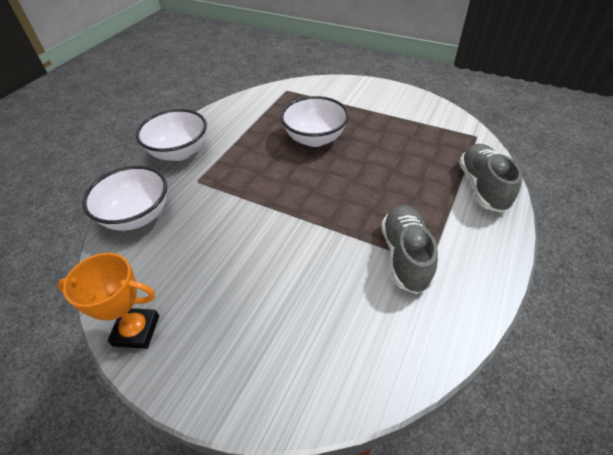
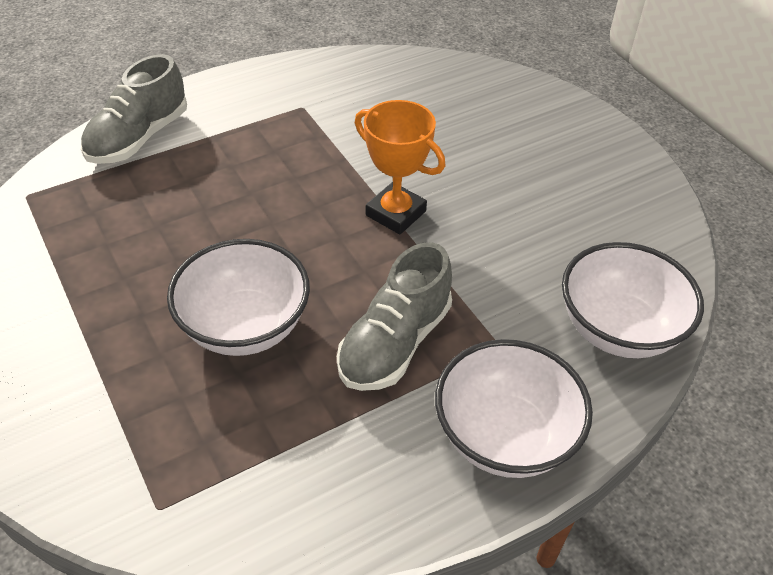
camera: 150 degrees left, 0 degrees up
(136, 330) = (643, 188): orange trophy -> orange trophy (395, 213)
(405, 256) = (318, 122): grey shoe -> grey shoe (395, 343)

